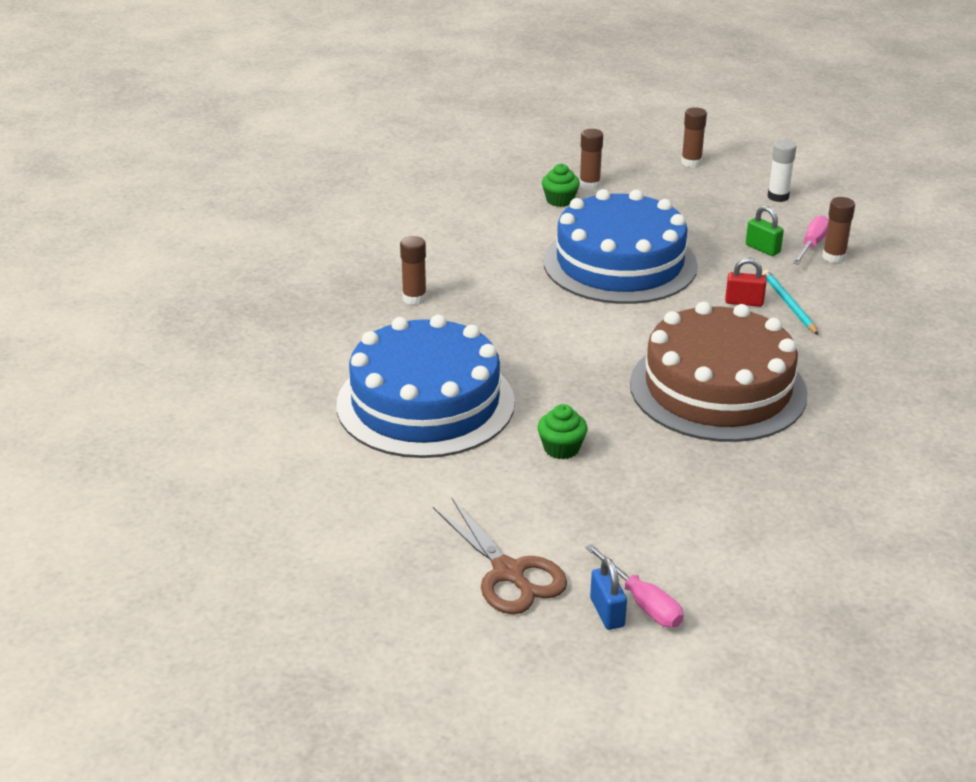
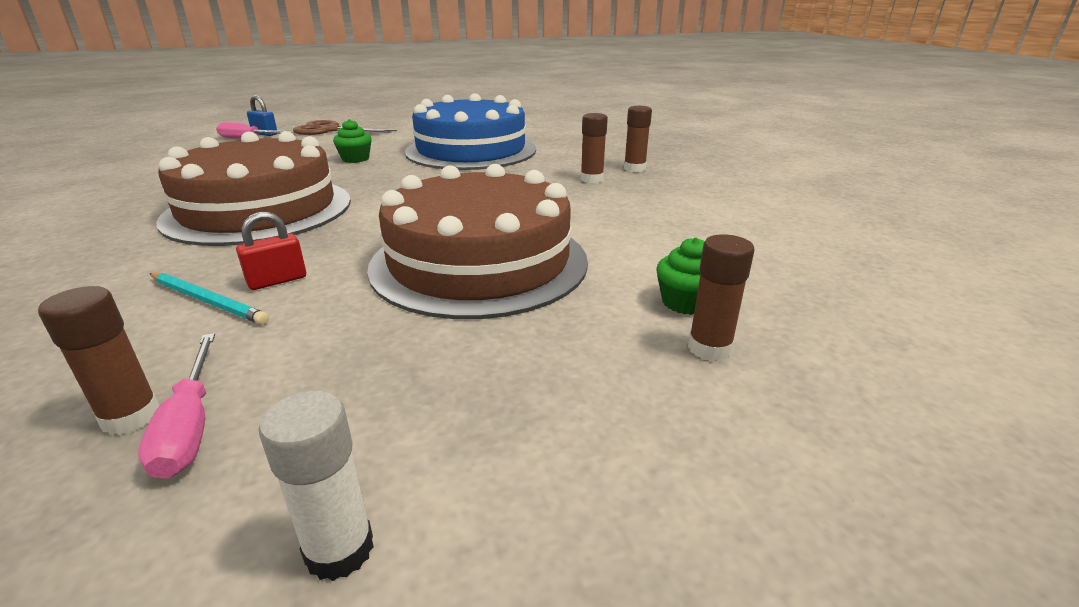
camera: 135 degrees right, 5 degrees down
(620, 263) = (479, 262): blue cake -> brown cake
(691, 162) = (676, 548): brown glue stick -> brown glue stick (634, 169)
(762, 249) = (294, 368): green padlock -> none

